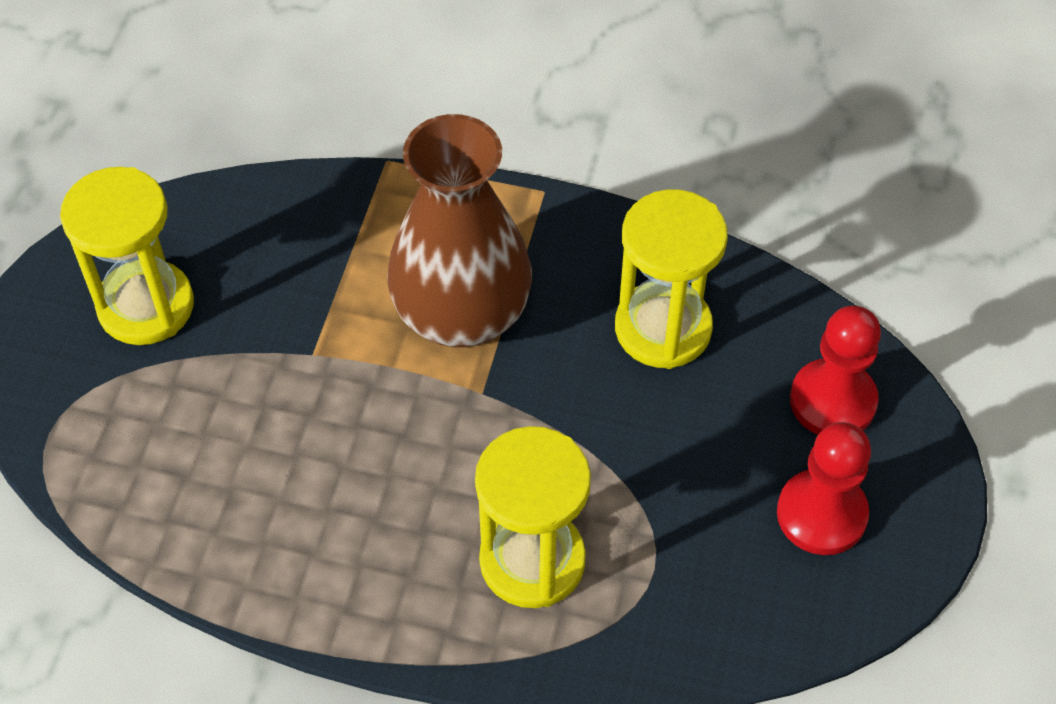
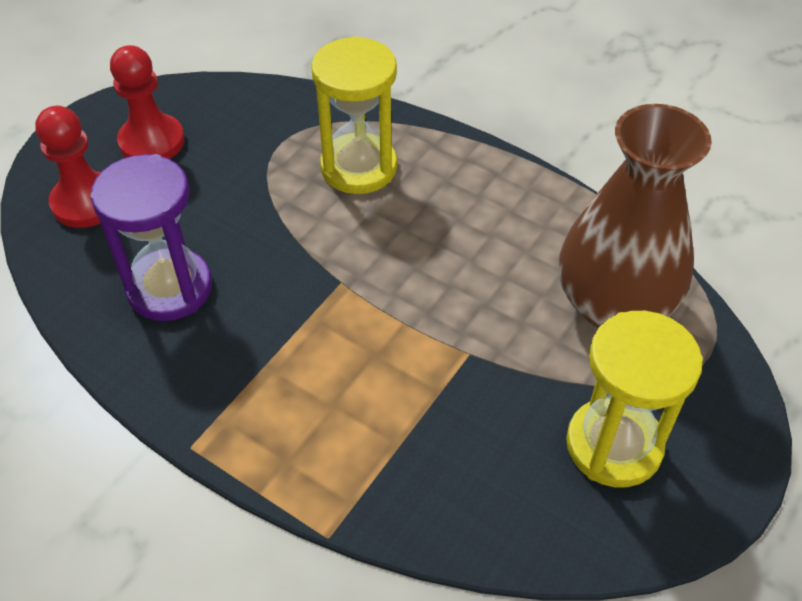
camera: 160 degrees left, 5 degrees down
(462, 315) = (327, 348): brown vase -> brown vase (613, 305)
(663, 328) = (170, 288): yellow hourglass -> purple hourglass

